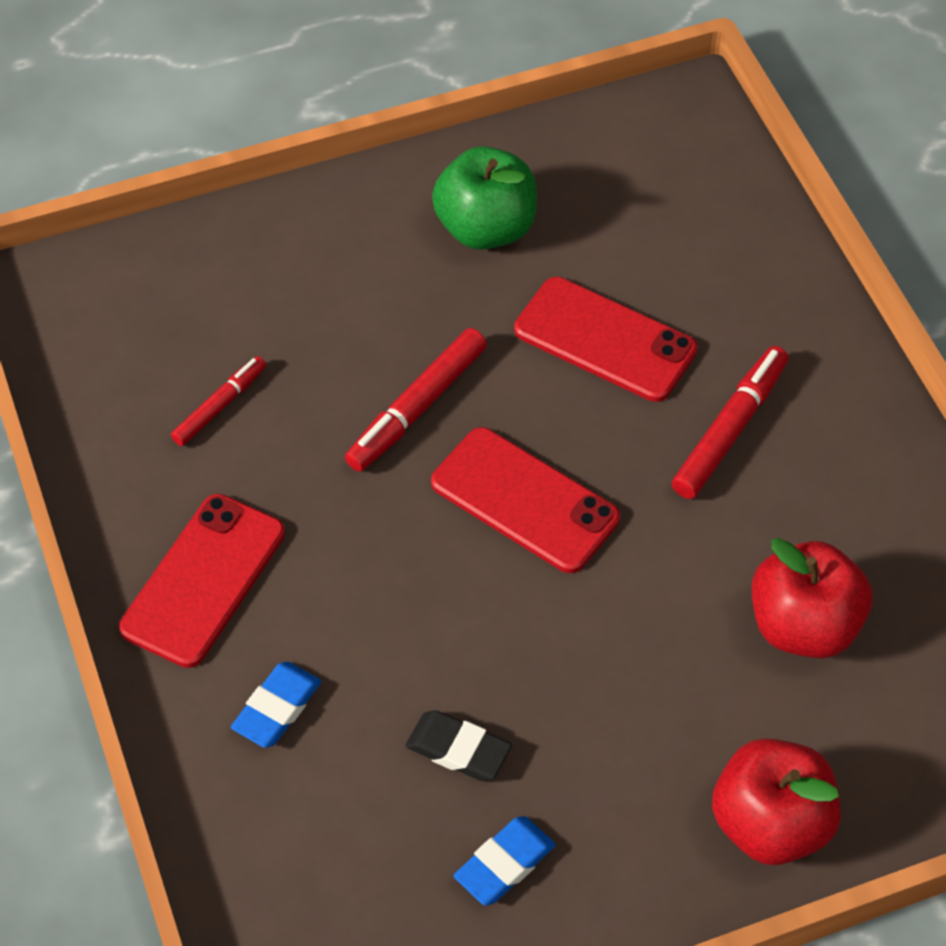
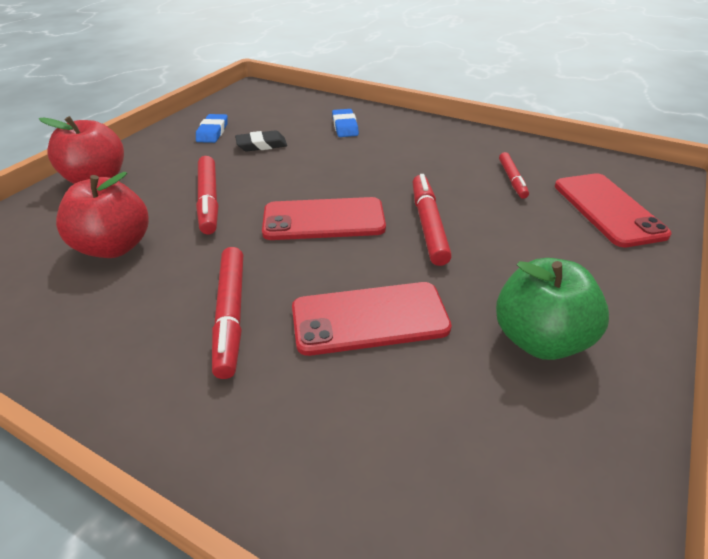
camera: 140 degrees right, 15 degrees down
(203, 580) = (422, 138): red phone -> red phone (607, 209)
(636, 646) = (209, 200): none -> red marker

